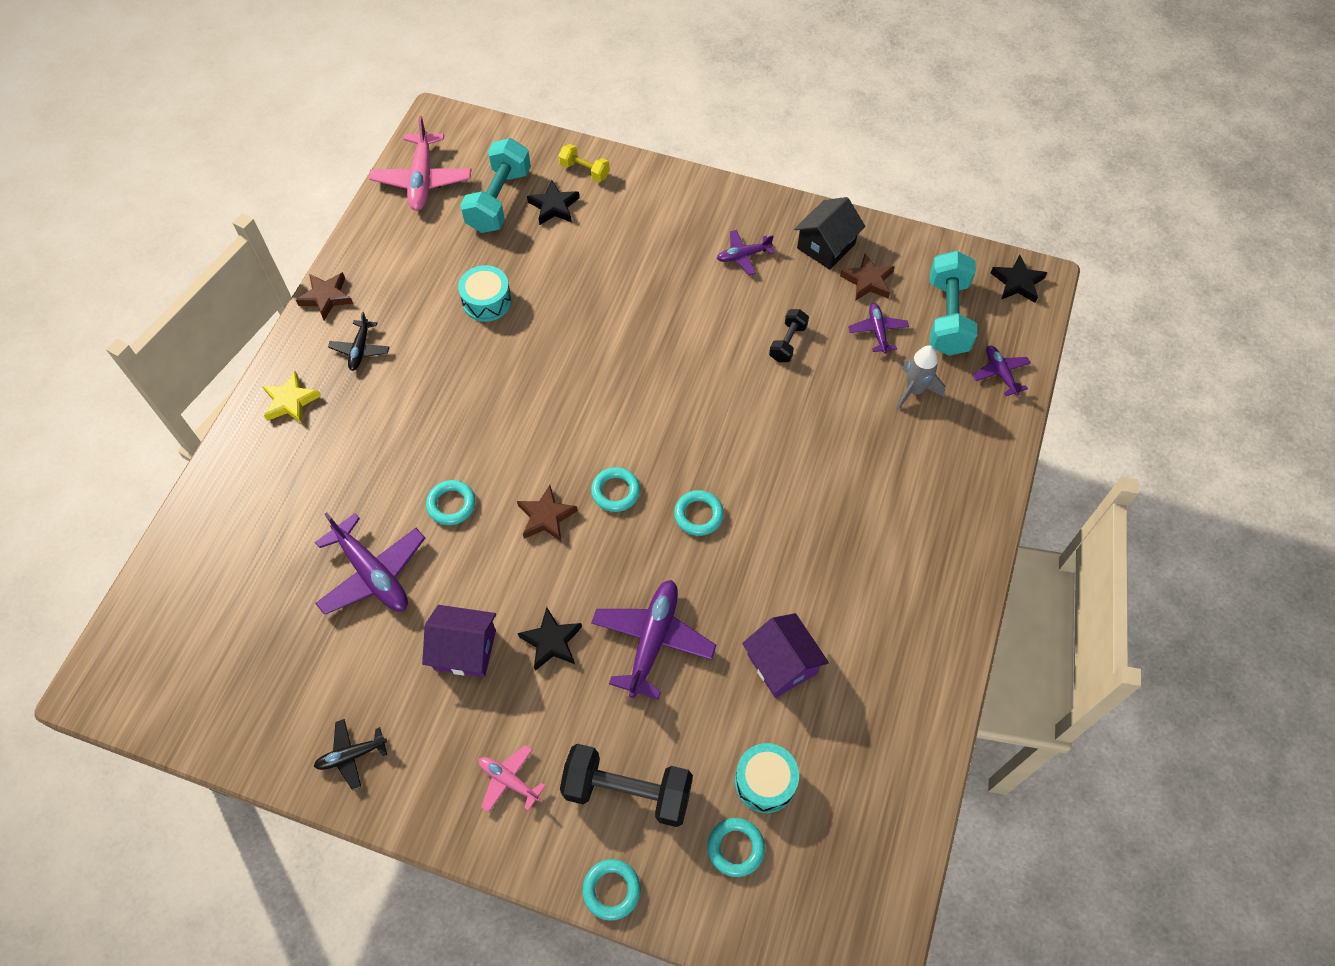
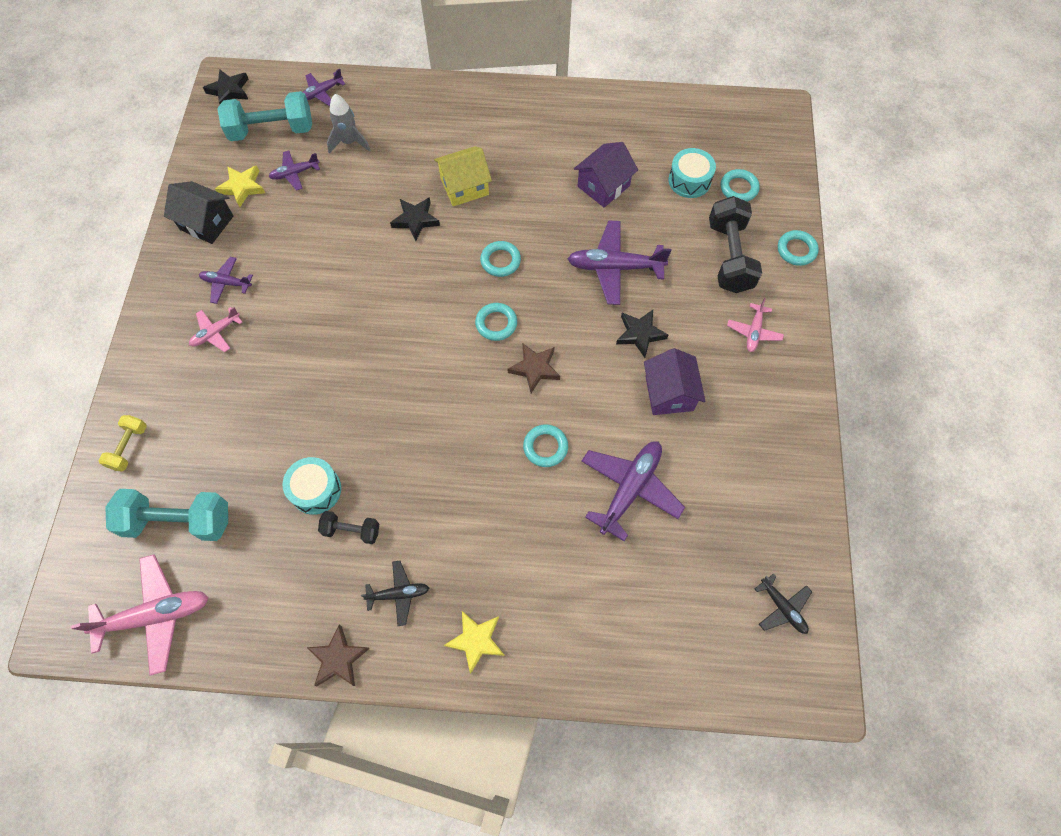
camera: 105 degrees left, 5 degrees up
(351, 755) = (782, 447): black plane -> black plane (782, 607)
(554, 206) = (182, 463): black star -> black star (415, 220)
(685, 242) = (216, 333): none -> pink plane
(743, 256) = (226, 283): purple plane -> purple plane turned 135 degrees clockwise
(787, 342) = (319, 232): black dumbbell -> black dumbbell (351, 530)
(818, 500) = (464, 187): none -> yellow house
(868, 281) = (242, 187): brown star -> yellow star

